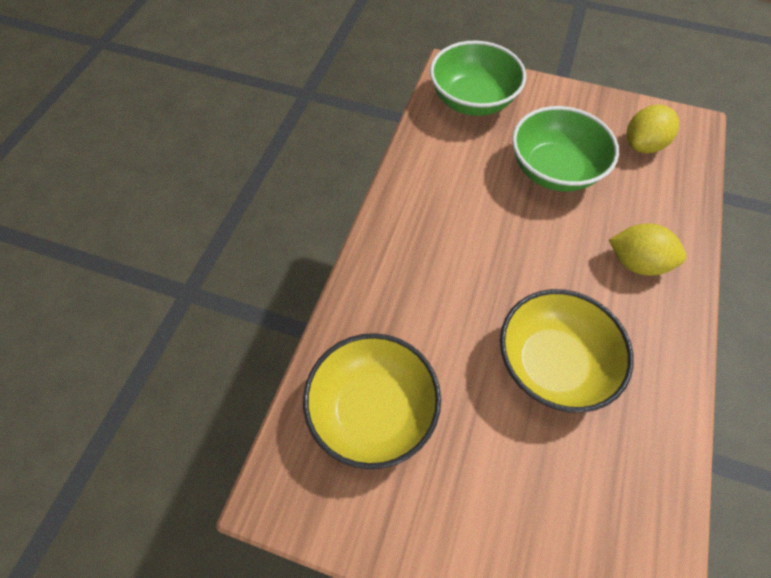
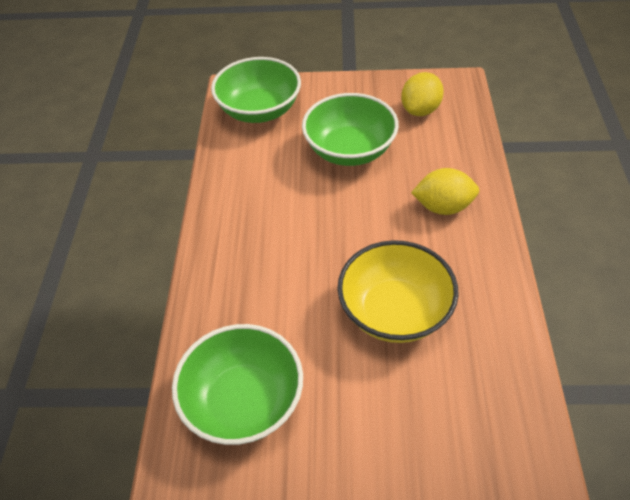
camera: 15 degrees left, 10 degrees down
(373, 410) = (243, 401): yellow bowl -> green bowl

